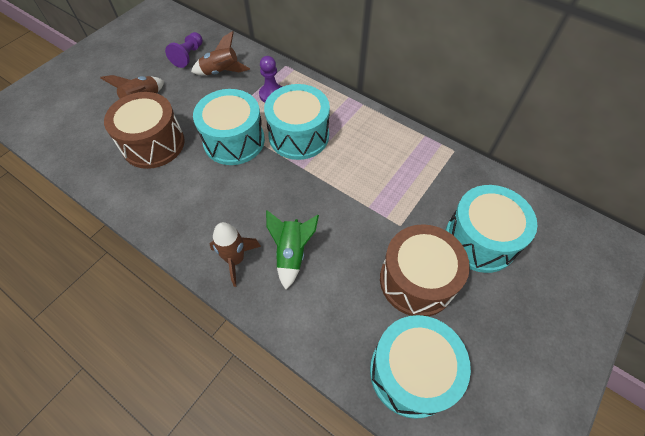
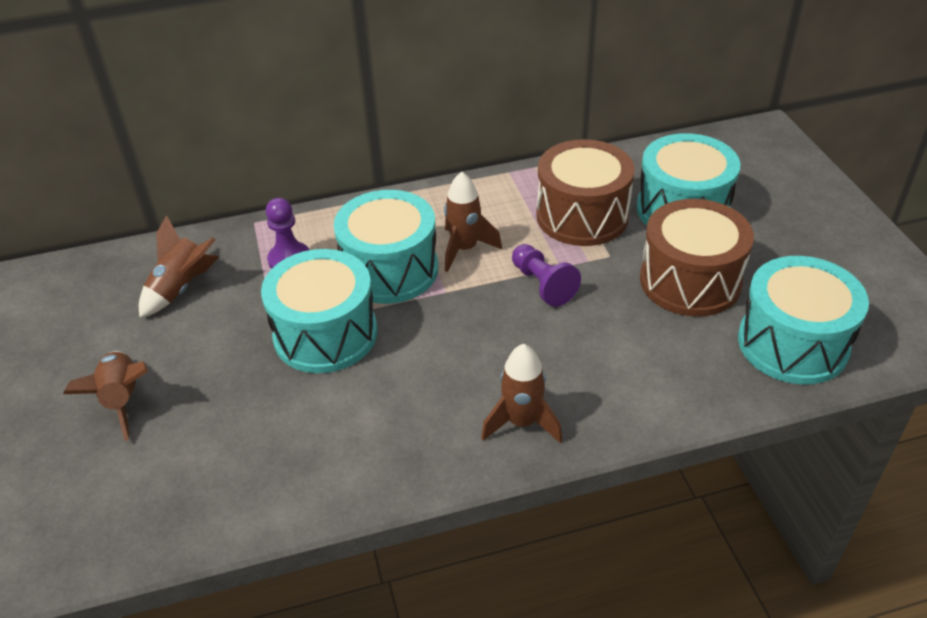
camera: 50 degrees left, 15 degrees down
(153, 144) = (227, 424): brown drum -> brown drum (582, 216)
(188, 56) = (99, 307): purple pawn -> purple pawn (542, 285)
(291, 253) = (562, 365): green rocket -> none
(342, 156) = (464, 249): none -> brown rocket

